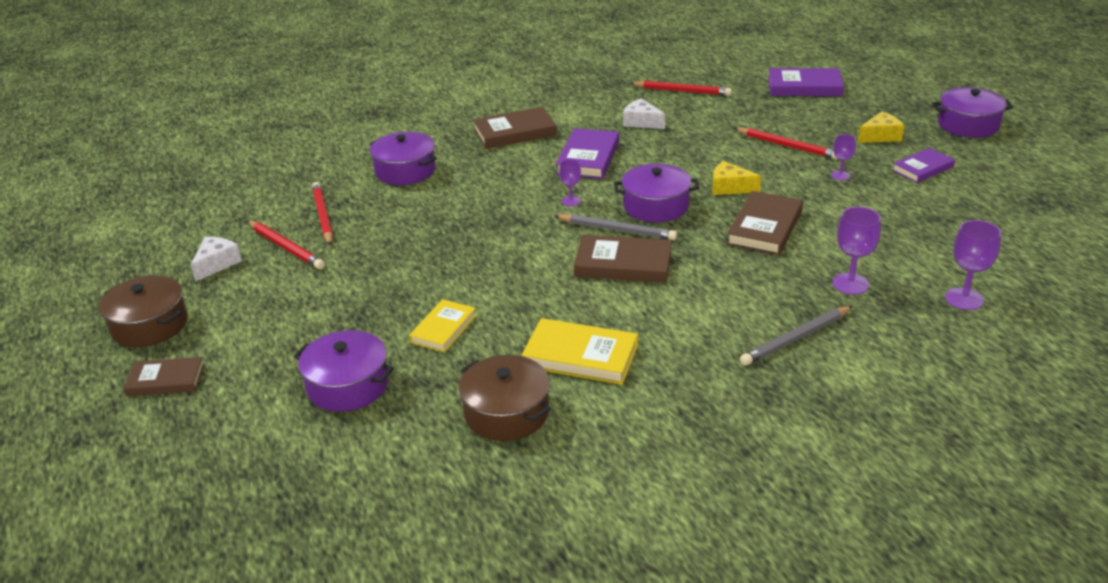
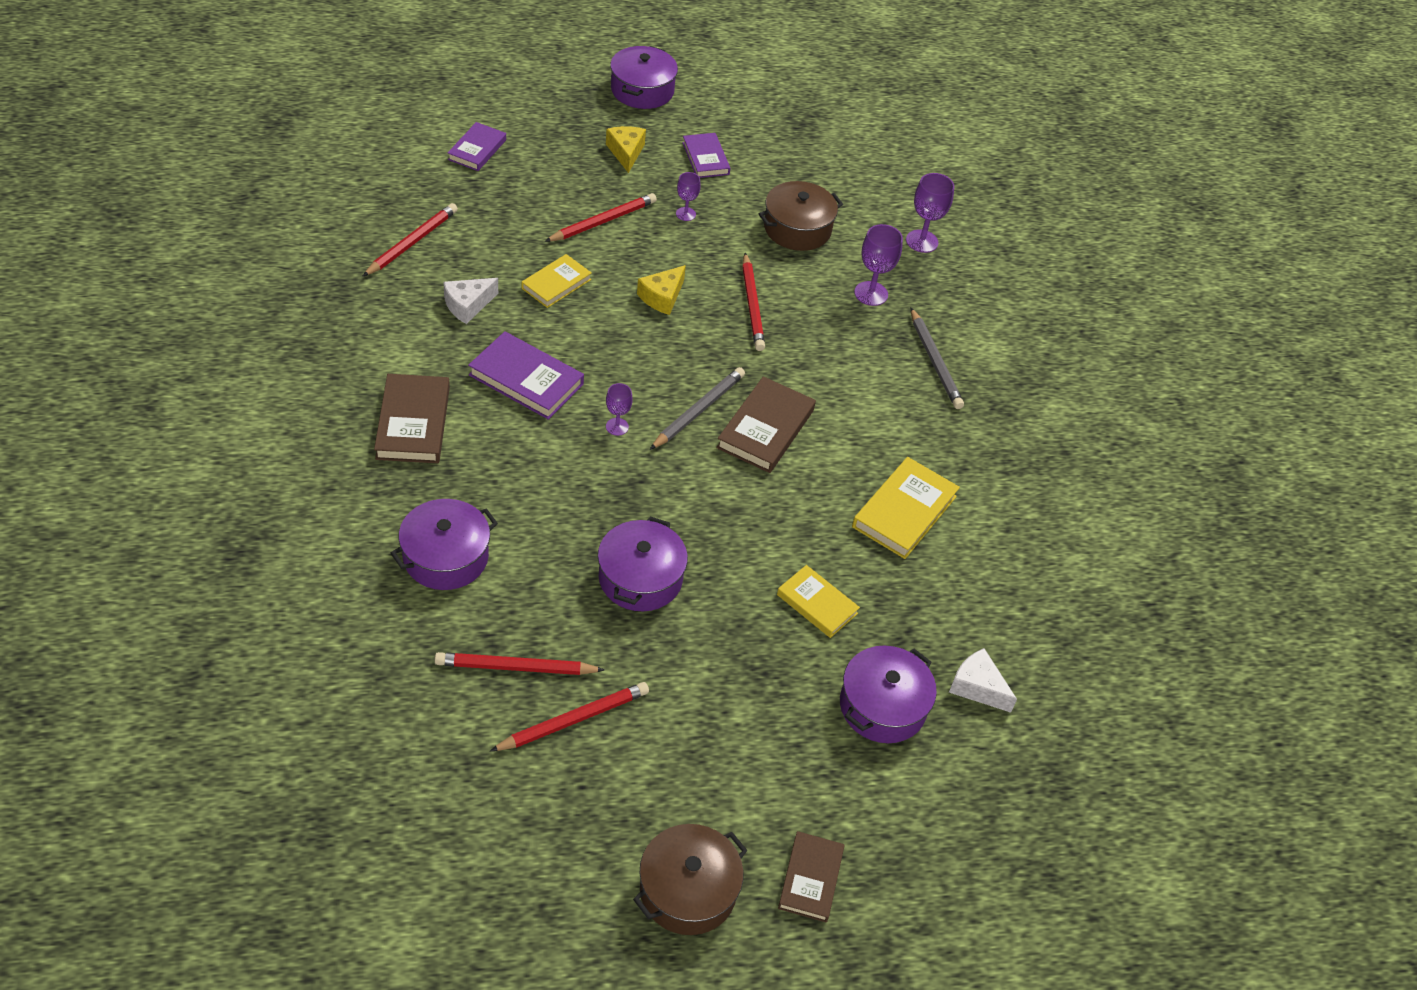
camera: 80 degrees left, 15 degrees up
(216, 264) = (576, 802): white cheese -> white cheese (977, 687)
(506, 413) = (967, 590): brown pot -> brown pot (797, 228)
(656, 206) = (667, 364): purple pot -> purple pot (640, 578)
(697, 145) = (556, 284): none -> yellow book
(765, 228) = (752, 305): brown book -> red pencil
(804, 87) = (477, 150): purple book -> purple book, size x0.66

